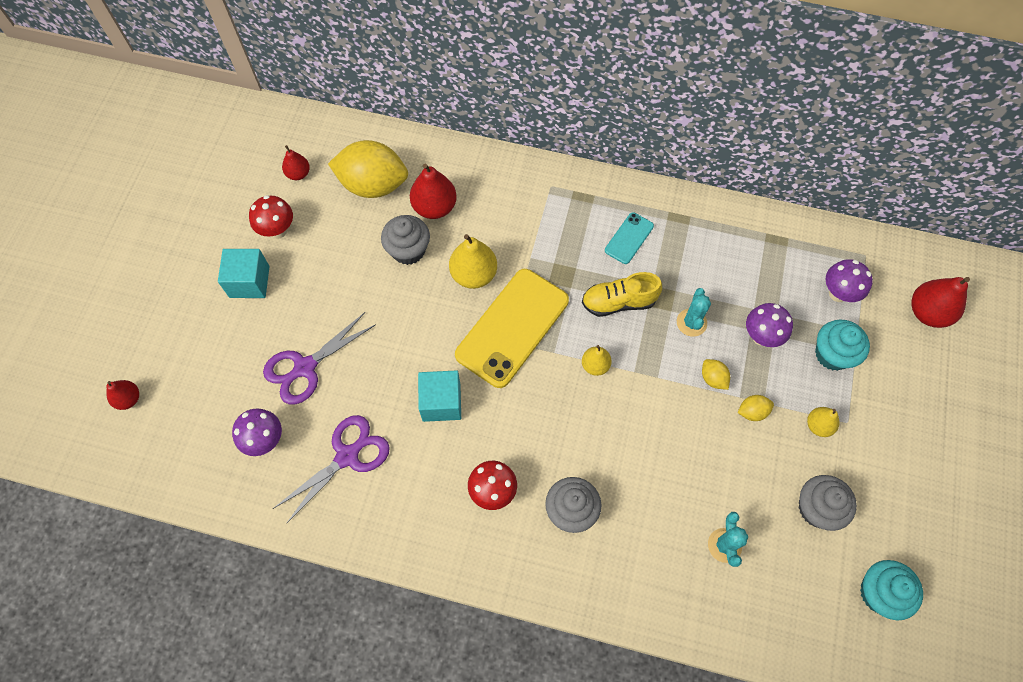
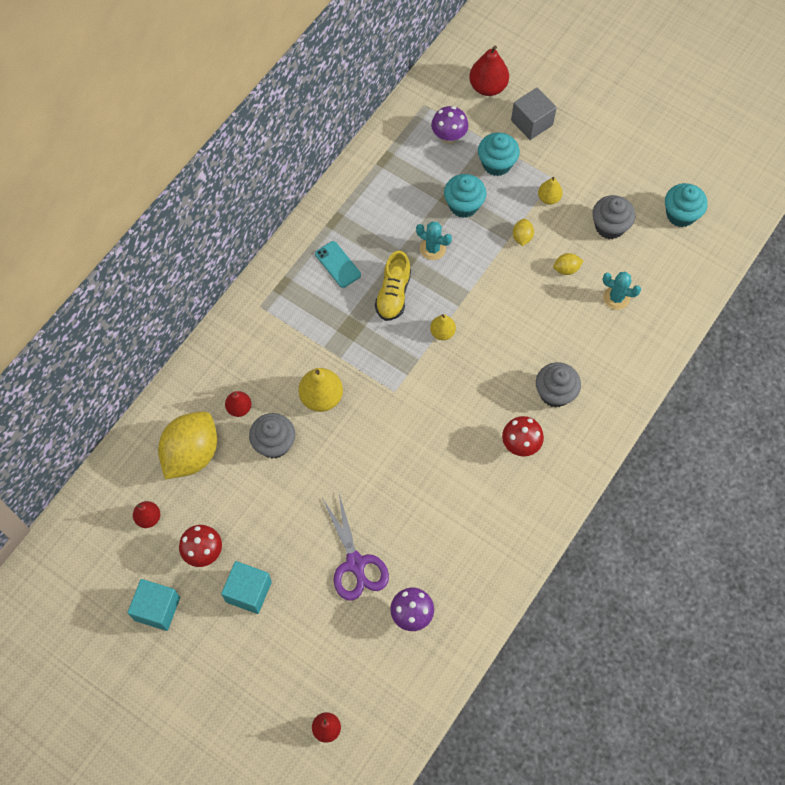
camera: 70 degrees left, 0 degrees up
(348, 456) = (450, 549): purple scissors -> none
(434, 207) = (239, 408): red pear -> red pear, size x0.59
(441, 402) = (430, 460): turquoise cube -> turquoise cube (157, 609)
(512, 327) = (384, 383): yellow phone -> none
(713, 378) = (485, 253): yellow lemon -> yellow lemon (566, 269)
(761, 336) = (463, 205): purple mushroom -> turquoise cupcake
(908, 375) = (531, 122): none -> grey cube

